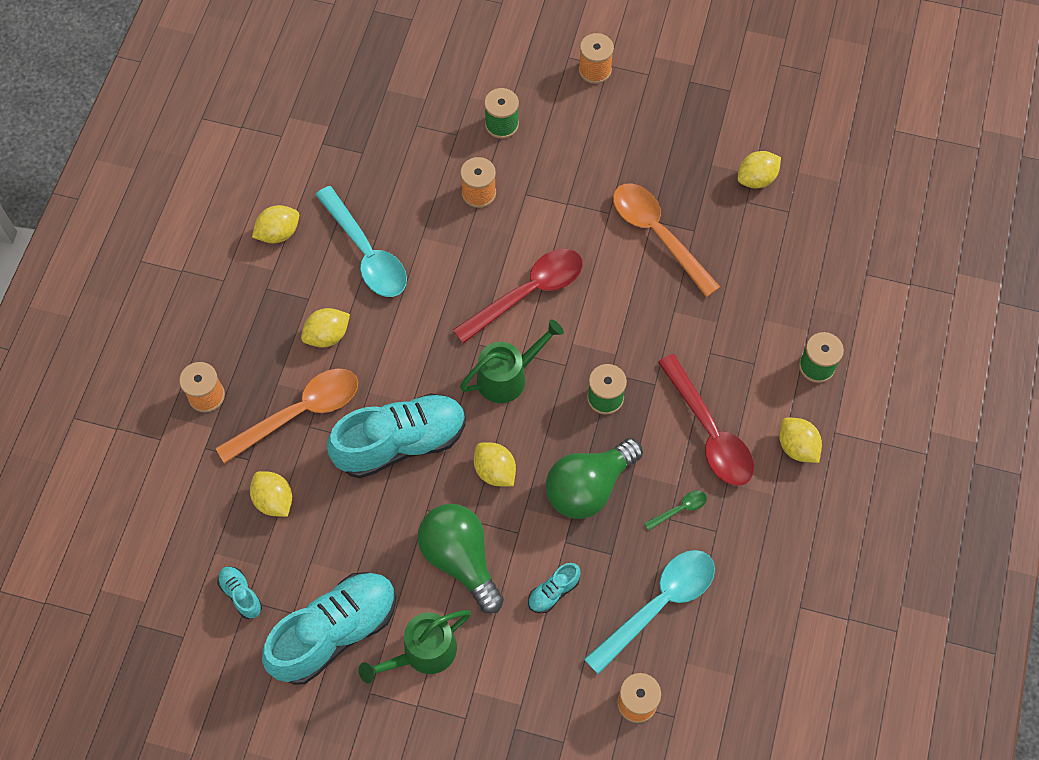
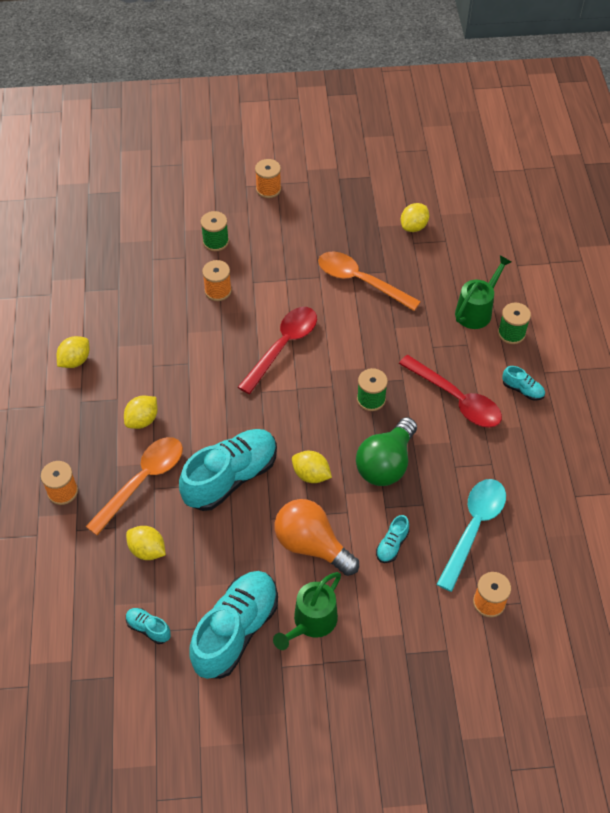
camera: 20 degrees left, 10 degrees down
(366, 253) = (149, 354): turquoise spoon -> none
(460, 559) = (311, 545): green light bulb -> orange light bulb
(508, 376) = (293, 406): green watering can -> green watering can (477, 310)
(680, 509) = (459, 457): green spoon -> none
(797, 447) = (522, 390): yellow lemon -> turquoise shoe

